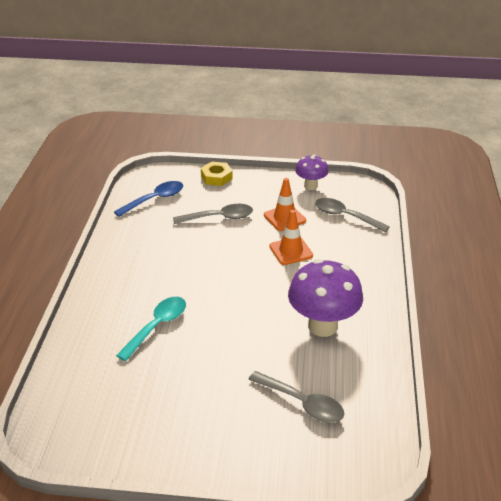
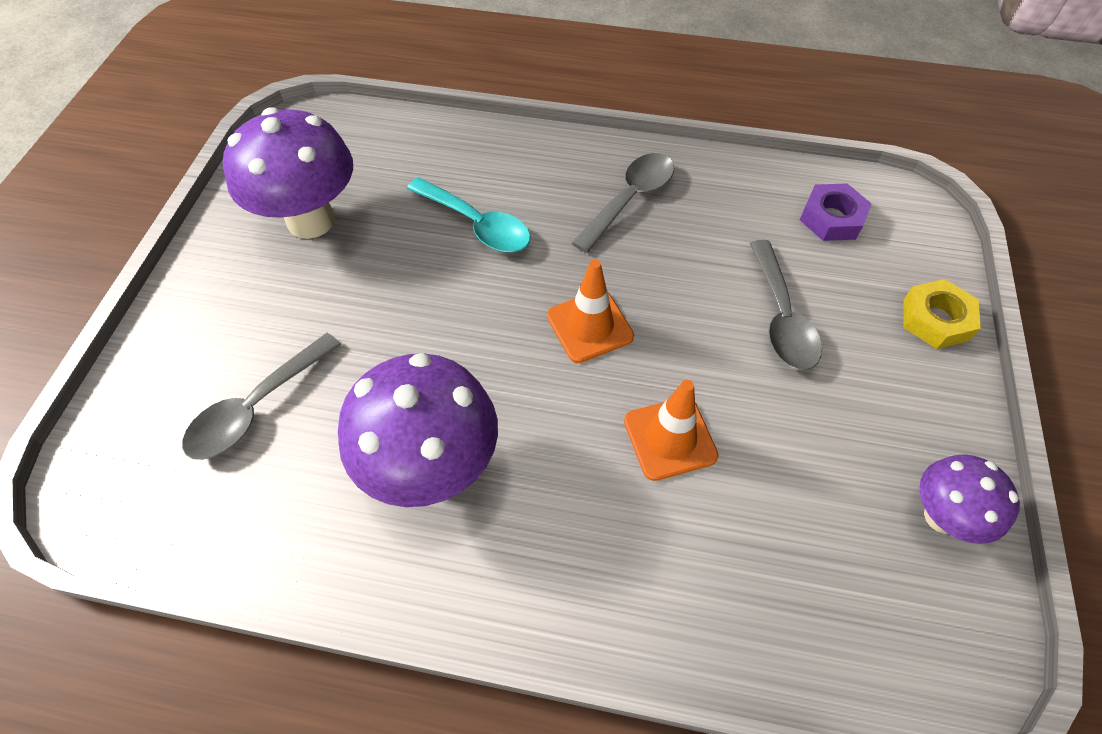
camera: 95 degrees right, 20 degrees up
(152, 409) = (311, 220): none -> purple mushroom
(155, 199) = (831, 218): blue spoon -> purple nut
(284, 218) = (793, 440): orange traffic cone -> orange traffic cone (590, 326)
(345, 216) = (814, 581): grey spoon -> grey spoon (630, 199)

